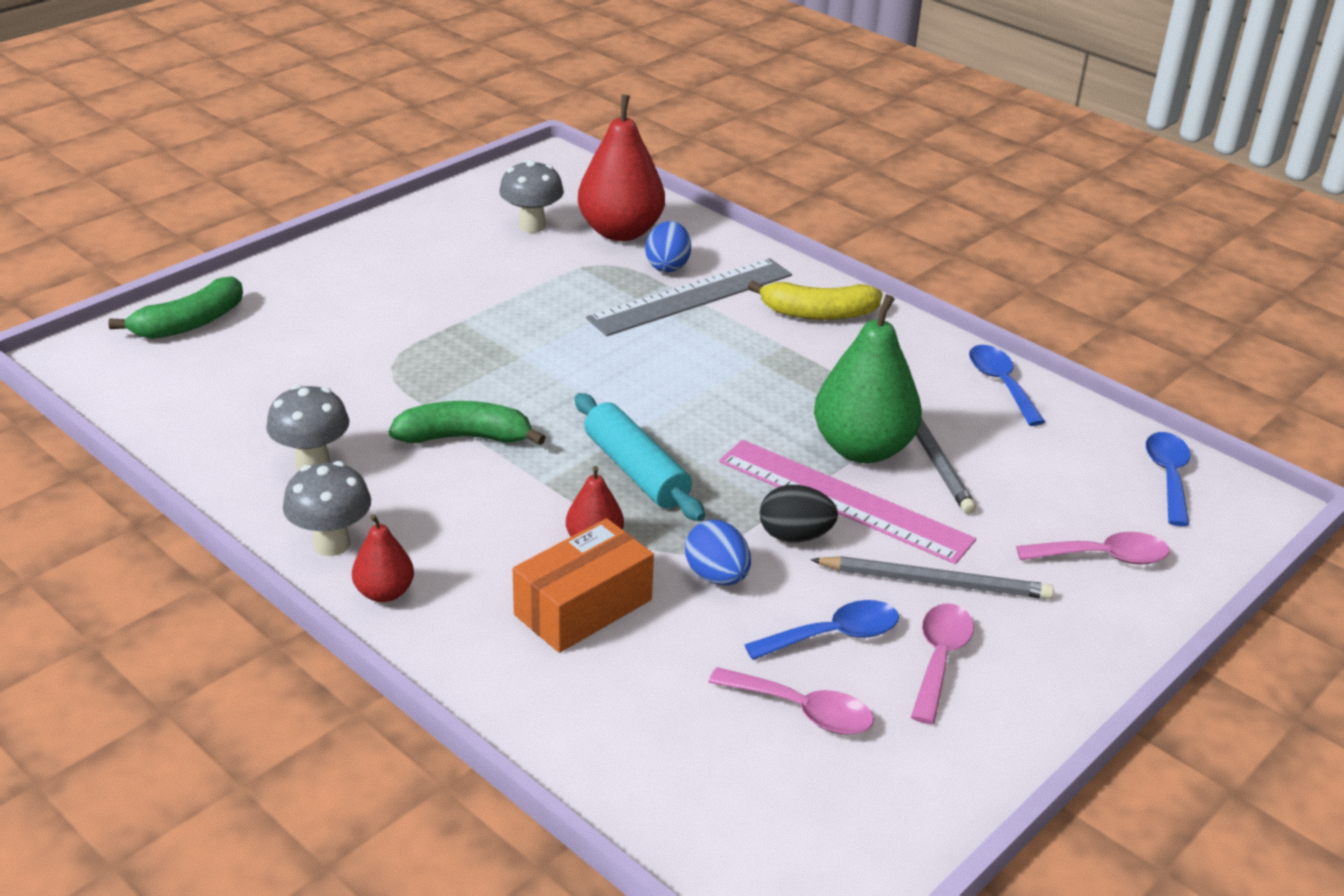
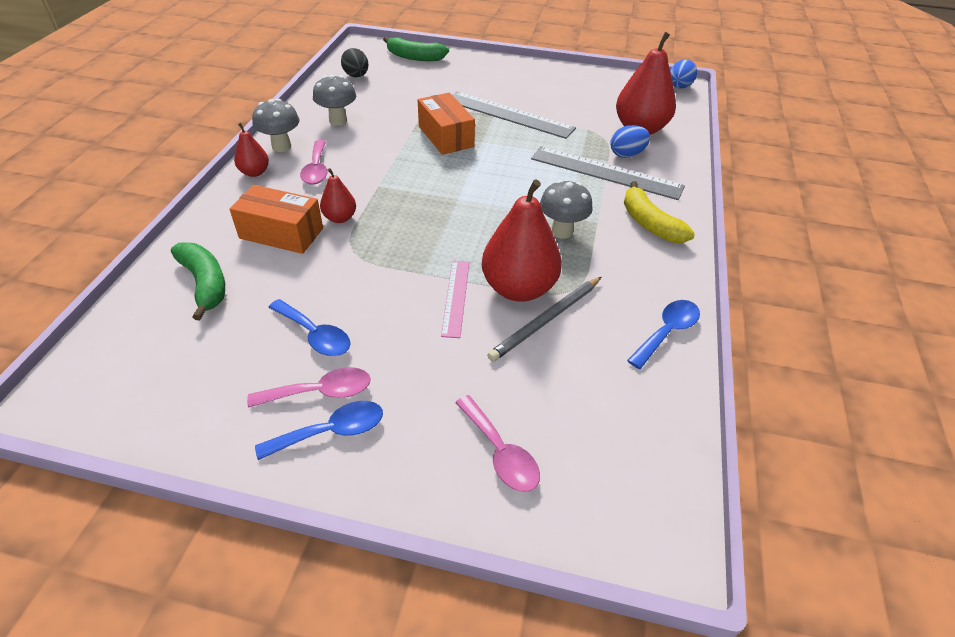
camera: 60 degrees right, 10 degrees up
(465, 437) = (395, 150): green banana -> green banana (205, 284)
(475, 309) = (509, 115): none -> grey ruler
(475, 381) = (445, 136): none -> orange box
(532, 226) = (607, 103): grey mushroom -> grey mushroom (562, 231)
(636, 470) = (415, 210): turquoise rolling pin -> none
(717, 576) = (340, 270): blue egg -> blue egg (679, 87)
(795, 536) = (402, 288): black egg -> black egg (356, 76)
(802, 710) = (236, 344): pink spoon -> pink spoon (316, 169)
(843, 500) = (456, 297): pink ruler -> pink ruler, size x0.57
(862, 449) = (518, 288): green pear -> red pear
(935, 582) = (401, 366): grey pencil -> none
(1168, 476) = (646, 468): blue spoon -> blue spoon (331, 431)

